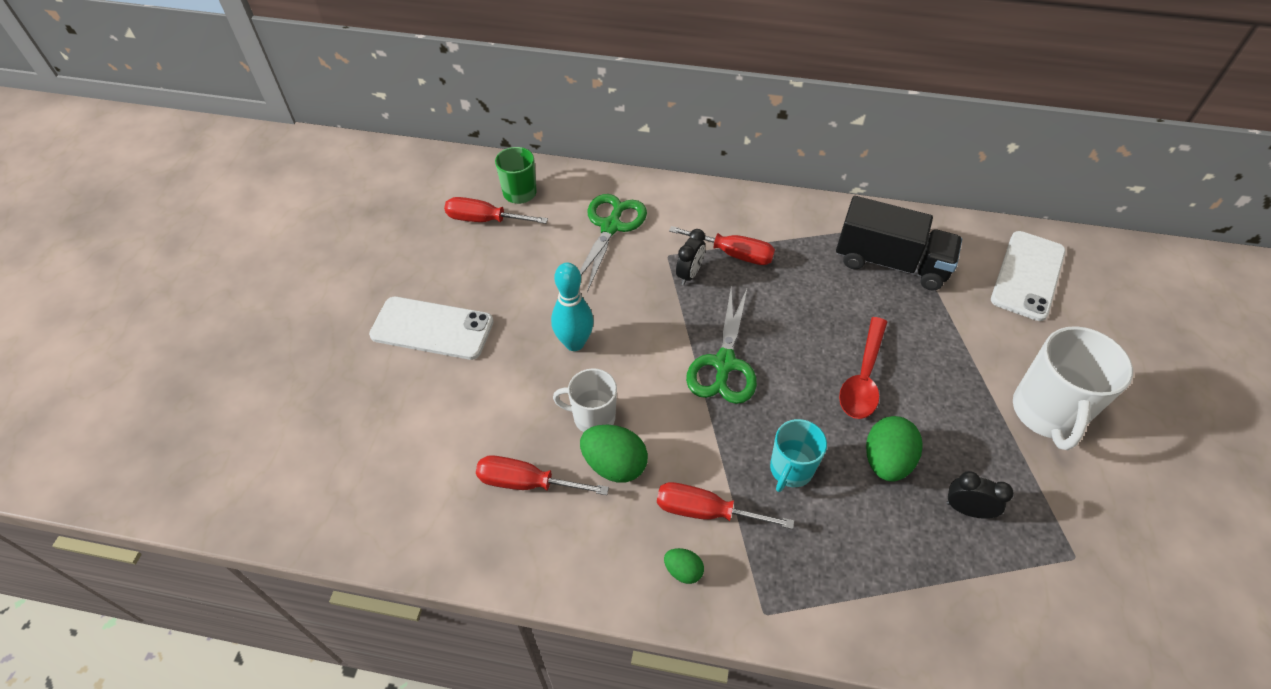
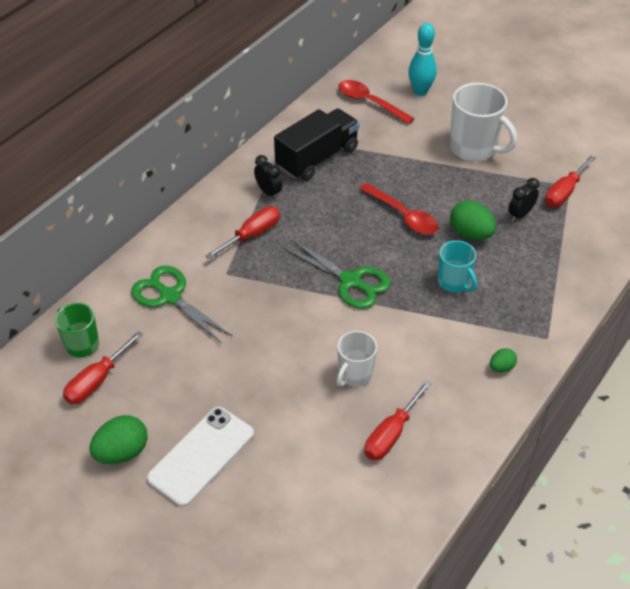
camera: 65 degrees left, 5 degrees down
(574, 343) = (278, 362): turquoise bowling pin -> turquoise bowling pin (420, 91)
(614, 465) = (402, 376): green egg -> green egg (122, 452)
(689, 274) = (255, 268): black clock -> black clock (268, 192)
(706, 511) = (464, 338): red screwdriver -> red screwdriver (564, 192)
(1028, 275) = (370, 102): white phone -> red spoon

